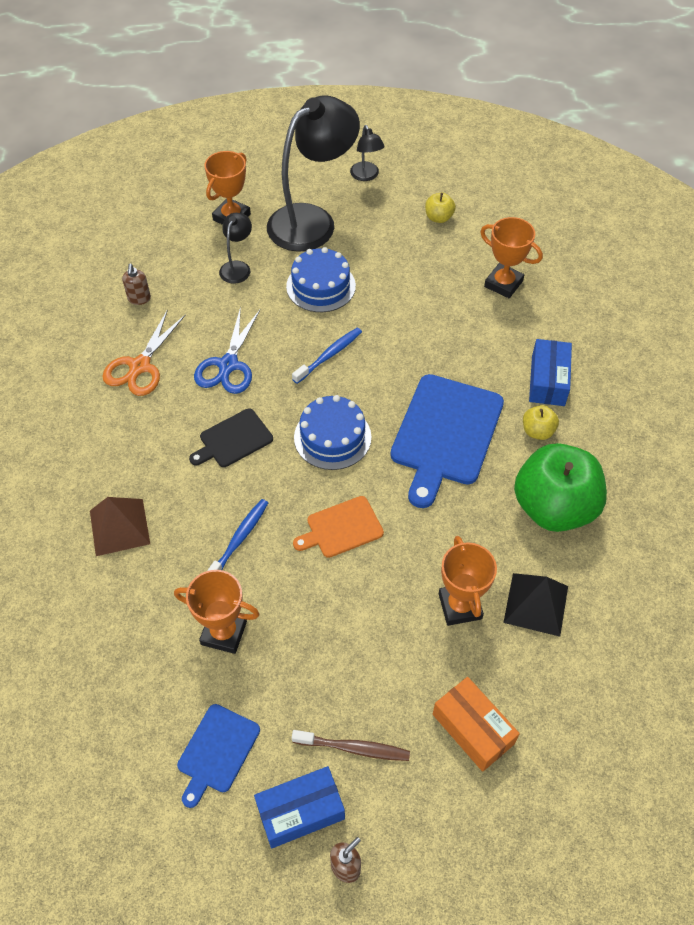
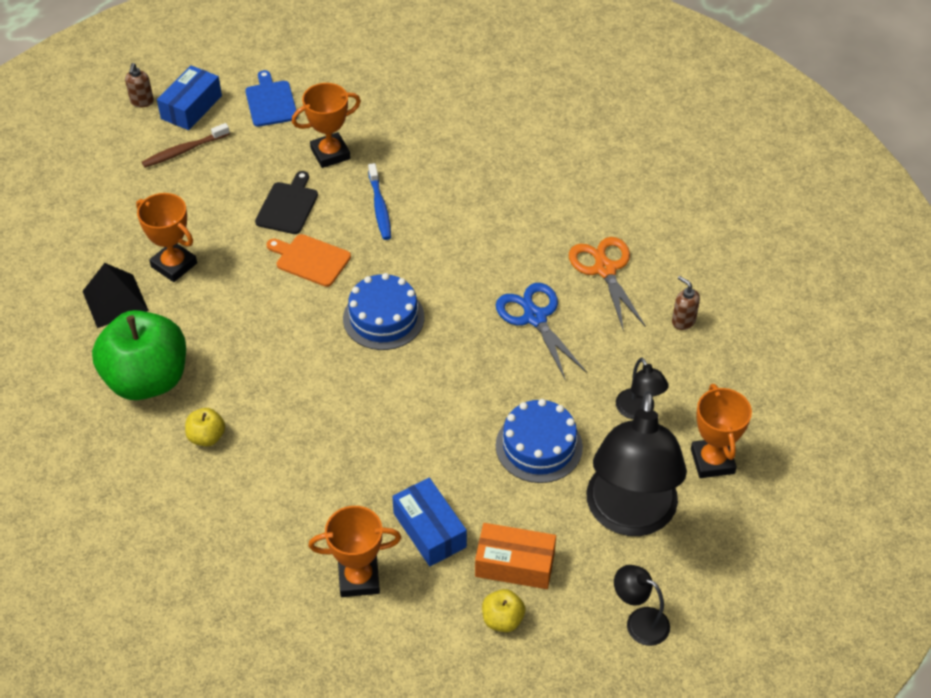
camera: 140 degrees right, 5 degrees down
(119, 527) = (474, 163): brown pyramid -> none
(233, 440) = (461, 265): black cutting board -> black cutting board (288, 206)
(329, 355) = (458, 383): blue toothbrush -> none
(341, 528) = (310, 259): orange cutting board -> orange cutting board turned 90 degrees counterclockwise
(445, 434) = (289, 381): blue cutting board -> none
(473, 729) = (110, 203): orange box -> orange box (515, 564)
(548, 380) = (231, 494): blue box -> blue box (429, 530)

